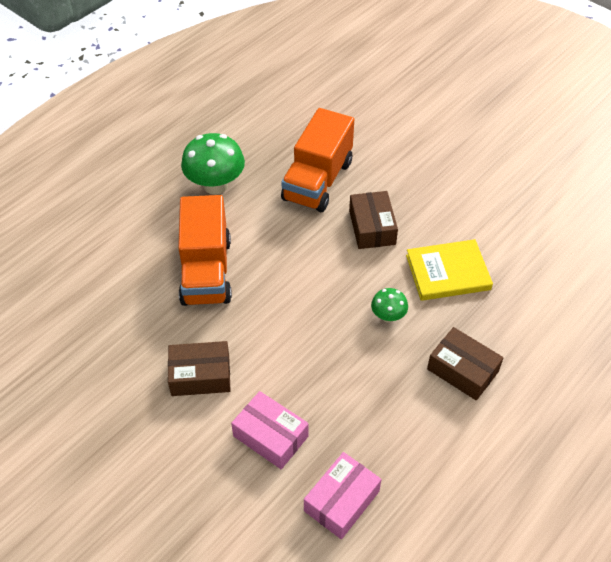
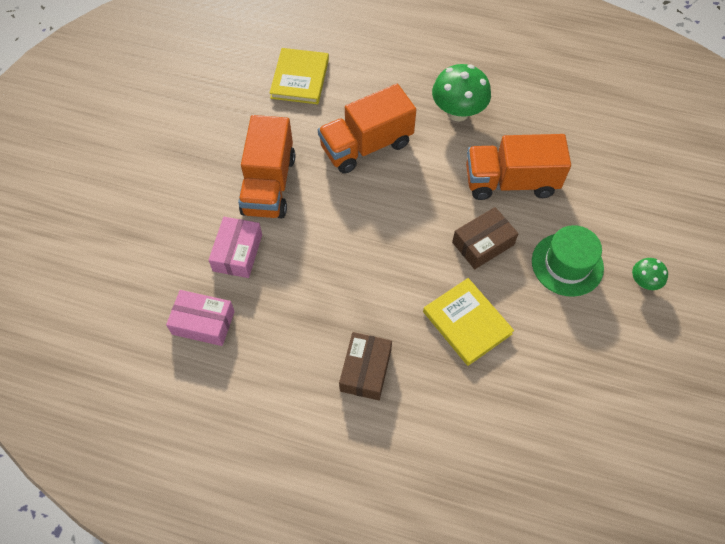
camera: 65 degrees right, 10 degrees up
(77, 295) = (300, 78): none -> yellow book
(200, 375) = (269, 185): brown box -> orange truck
(388, 316) = (392, 292): green mushroom -> green mushroom (643, 282)
(423, 180) = (567, 264): none -> green hat

